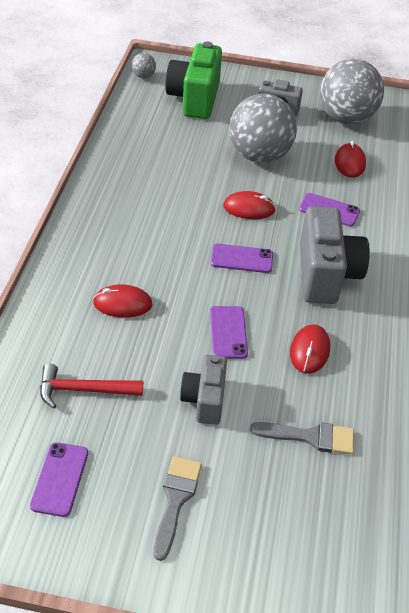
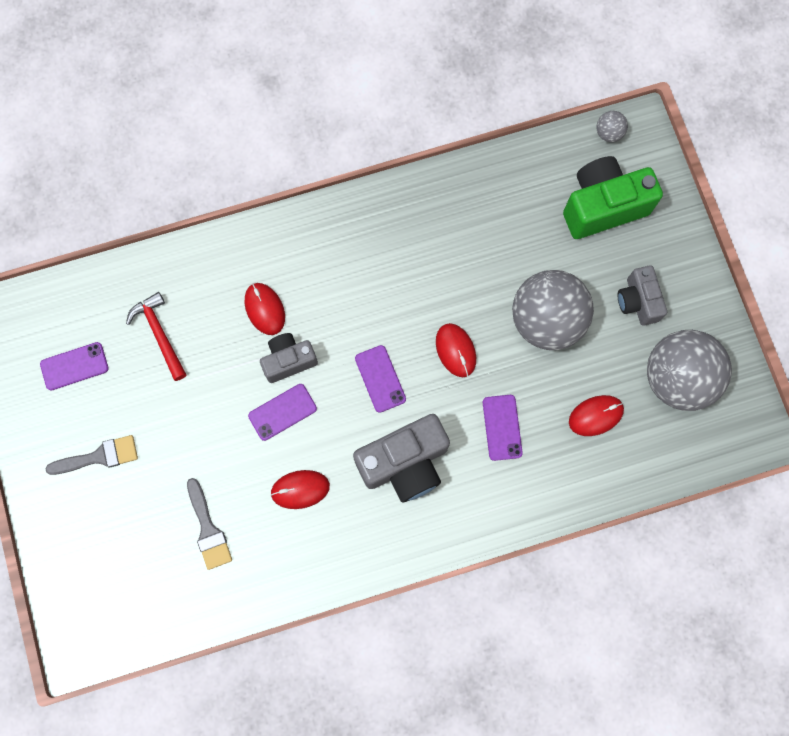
camera: 65 degrees right, 30 degrees up
(204, 400) = (200, 430): grey camera -> grey camera (289, 360)

